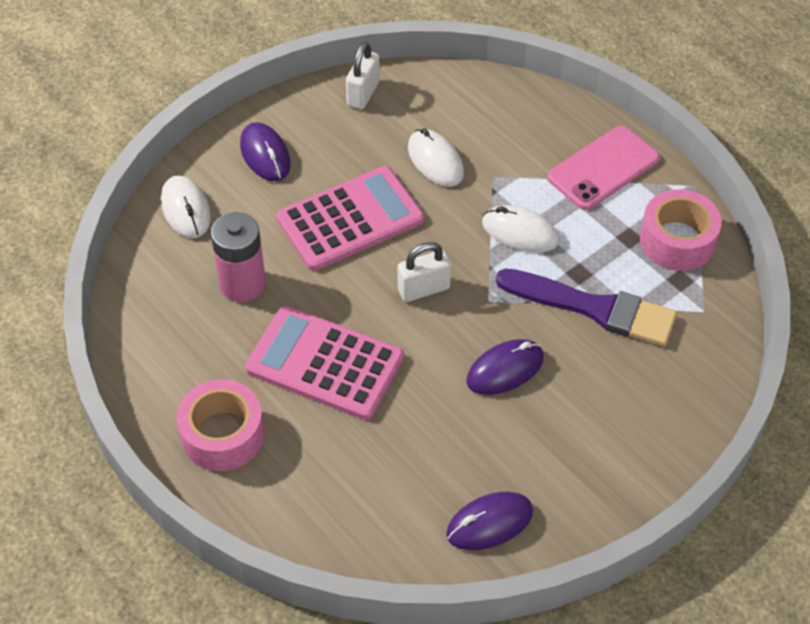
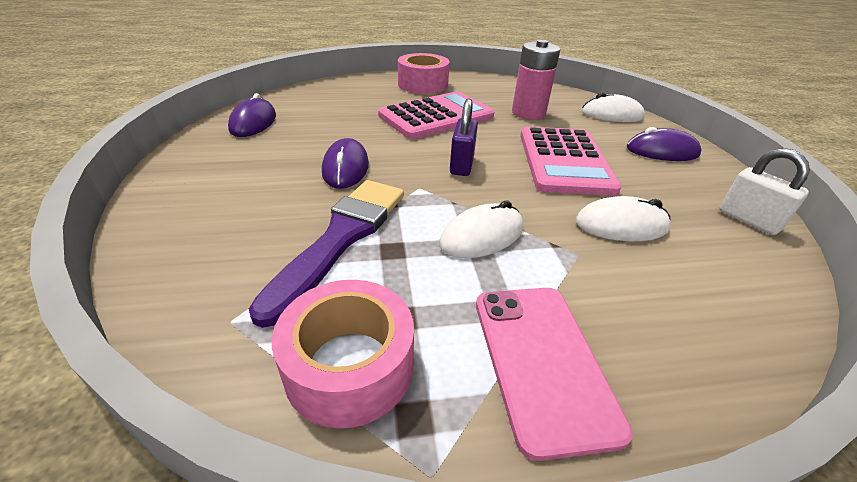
camera: 120 degrees right, 15 degrees down
(423, 289) = (462, 165): white padlock -> purple padlock
(594, 308) = (341, 238): purple brush -> purple brush turned 150 degrees clockwise

